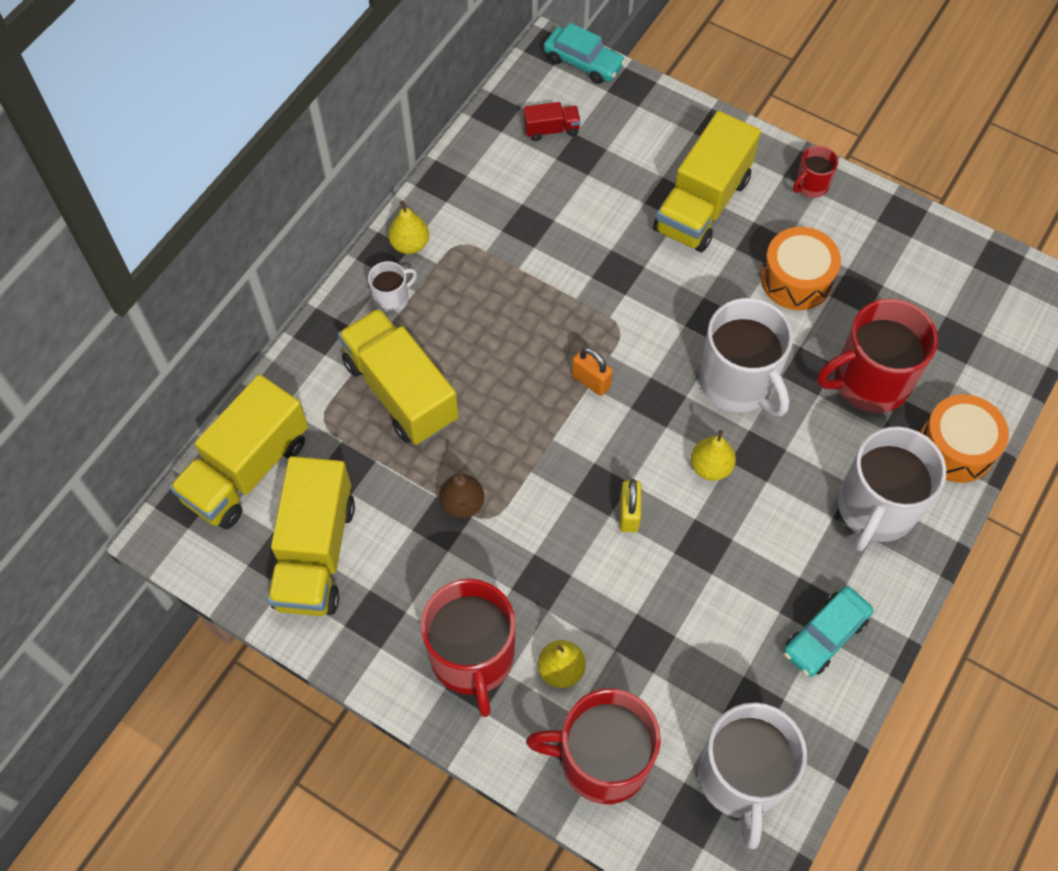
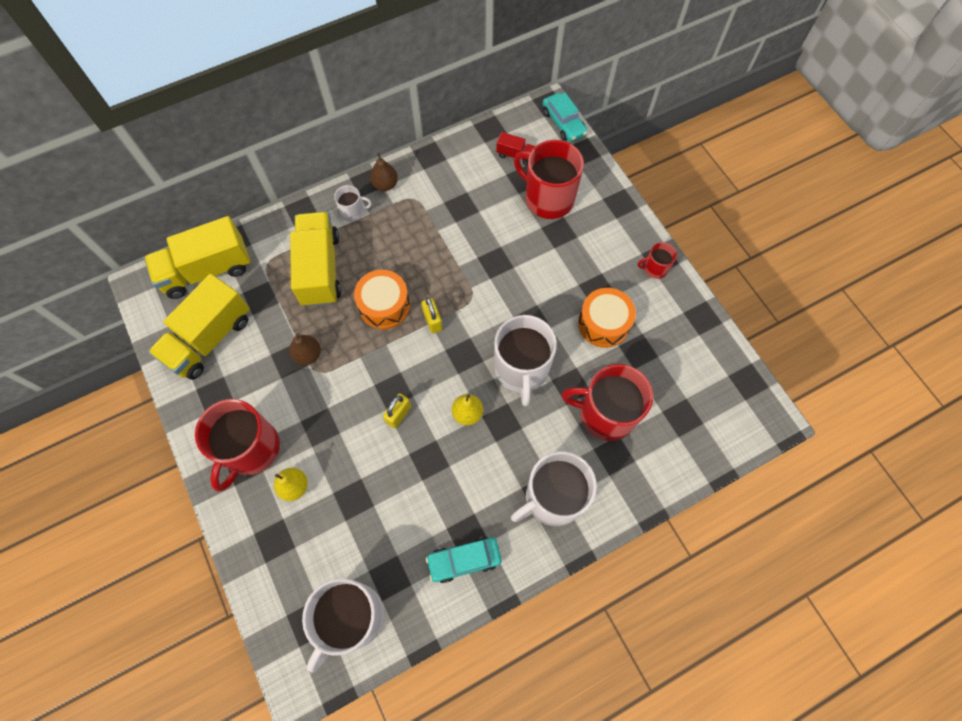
camera: 30 degrees right, 5 degrees up
(410, 244) = (385, 184): yellow pear -> brown pear
(591, 381) = (432, 321): orange padlock -> yellow padlock
(602, 760) = (279, 555): red mug -> red mug (548, 198)
(702, 204) = (576, 246): yellow truck -> none
(956, 447) = (633, 488): orange drum -> orange drum (384, 305)

